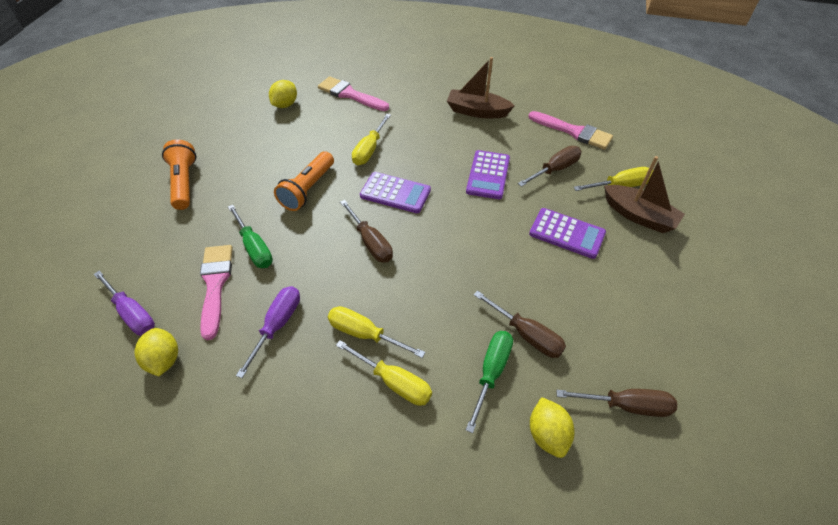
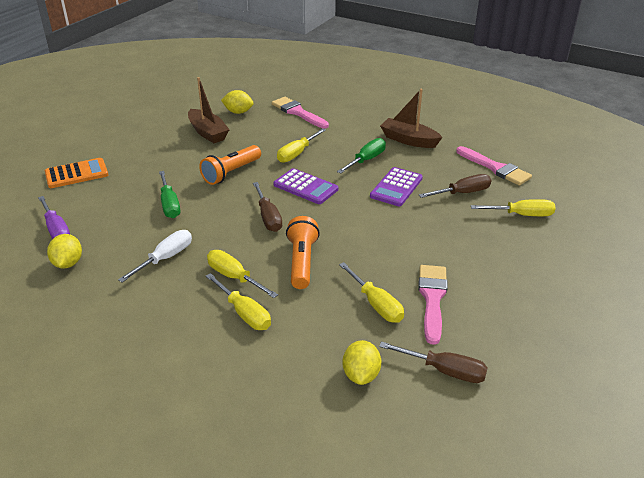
camera: 15 degrees right, 15 degrees down
(128, 225) = (76, 174): none -> orange calculator
(184, 182) = (132, 153): orange flashlight -> orange flashlight (301, 262)
(215, 284) = (128, 223): pink brush -> pink brush (432, 298)
(277, 325) = (165, 258): purple screwdriver -> white screwdriver
(285, 105) = (238, 112): yellow lemon -> yellow lemon turned 60 degrees clockwise
(491, 373) = (331, 324): green screwdriver -> green screwdriver (366, 160)
(526, 334) = (376, 304): brown screwdriver -> yellow screwdriver
(567, 233) = (450, 241): purple calculator -> none
(639, 216) = (528, 240): brown boat -> brown boat (208, 133)

